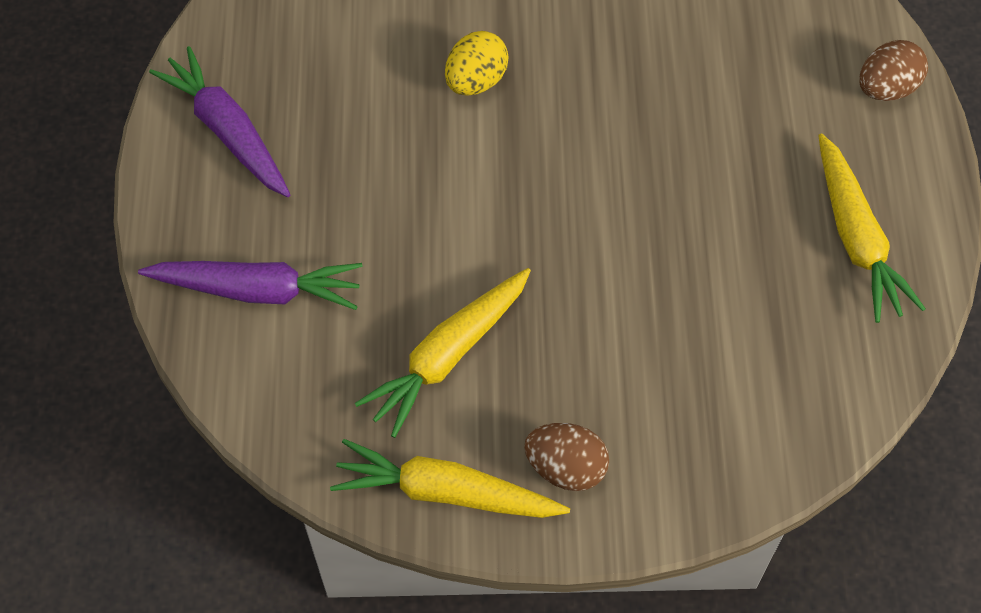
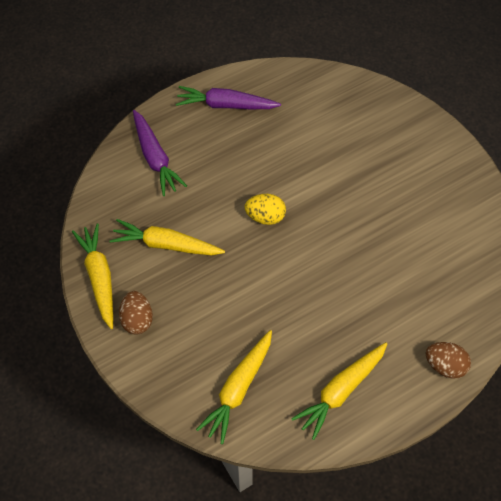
camera: 60 degrees right, 0 degrees up
(227, 131) = (225, 105): purple carrot -> purple carrot turned 105 degrees counterclockwise
(476, 81) = (317, 182): yellow egg -> yellow egg (265, 216)
(777, 376) = (238, 389): none -> yellow carrot

